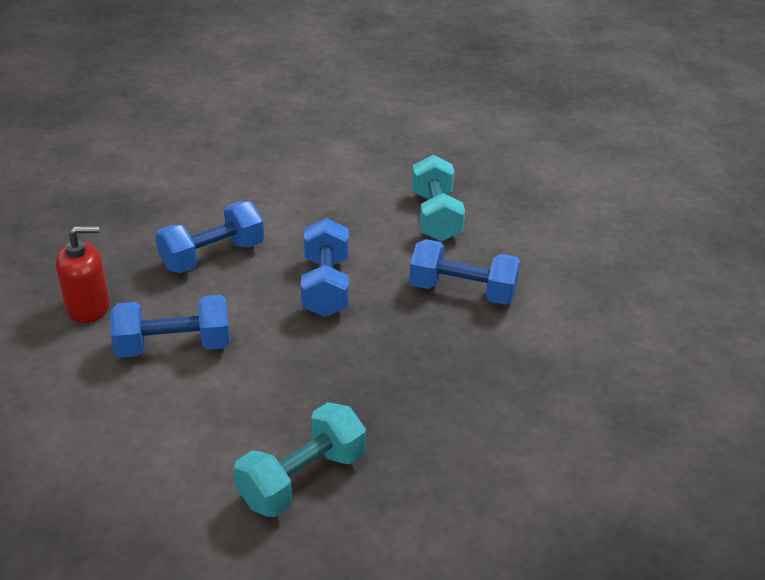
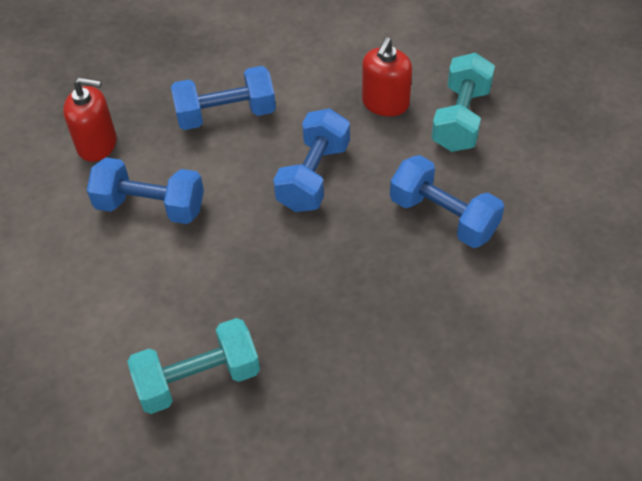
camera: 25 degrees right, 15 degrees up
(361, 218) = (385, 103): none -> red soap dispenser

